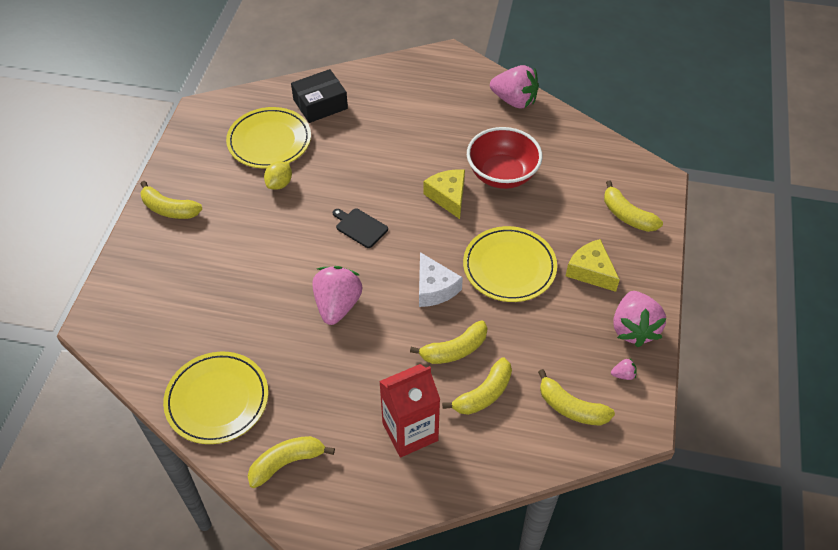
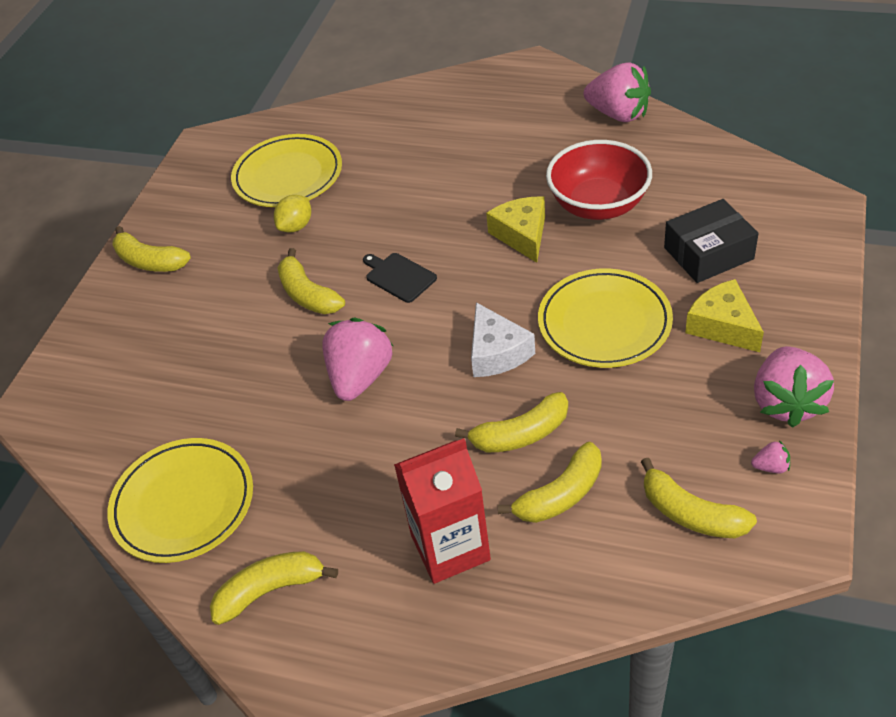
camera: 10 degrees right, 5 degrees down
(320, 104) = (358, 129): black box -> black box (708, 253)
(627, 215) = (777, 251): yellow banana -> yellow banana (308, 294)

